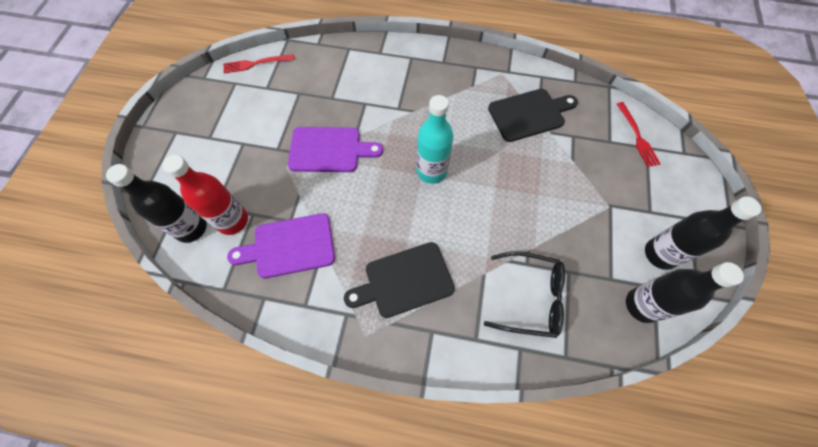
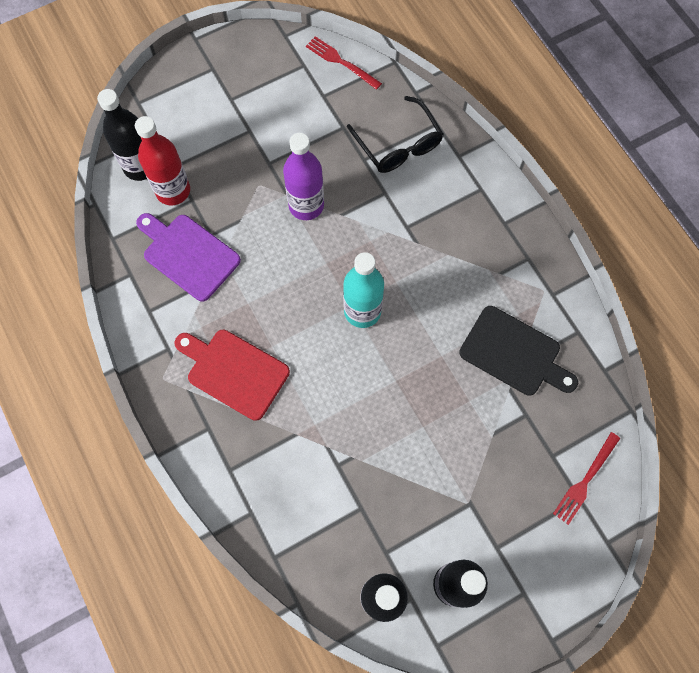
camera: 50 degrees right, 5 degrees up
(329, 150) = (306, 205): purple cutting board -> purple bottle
(404, 281) = (234, 372): black cutting board -> red cutting board
(530, 297) = (306, 490): black glasses -> black glasses (398, 145)

